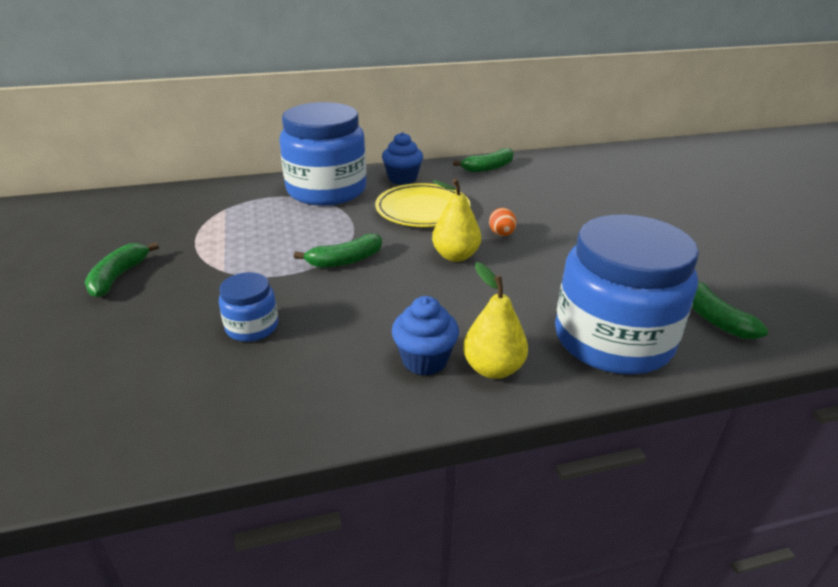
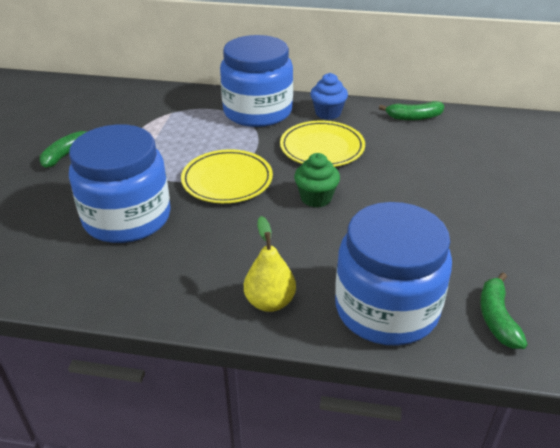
camera: 25 degrees right, 5 degrees up
(252, 327) = (127, 218): blue jar -> blue jar, size x2.20
(345, 260) = (227, 180): green banana -> yellow plate
(424, 360) = (225, 279): blue cupcake -> none
(455, 256) = (316, 198): yellow pear -> green cupcake
(501, 234) = (371, 187): orange egg -> none

